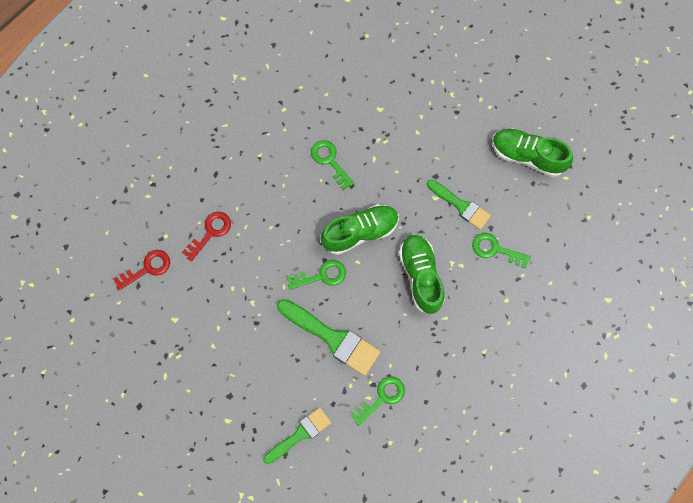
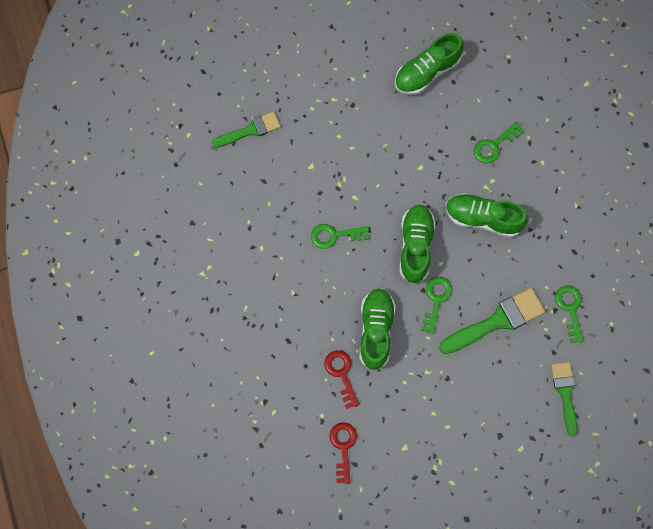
camera: 60 degrees left, 0 degrees up
(265, 240) = (376, 331): none -> green shoe
(461, 206) = (439, 150): green brush -> green brush (250, 130)

